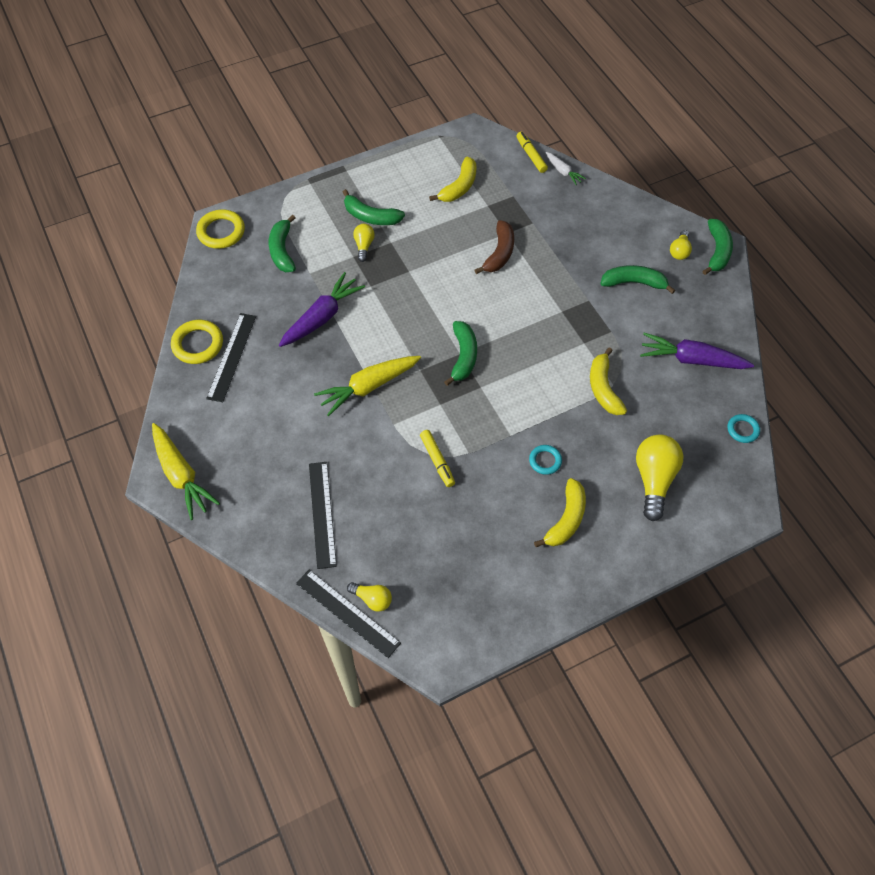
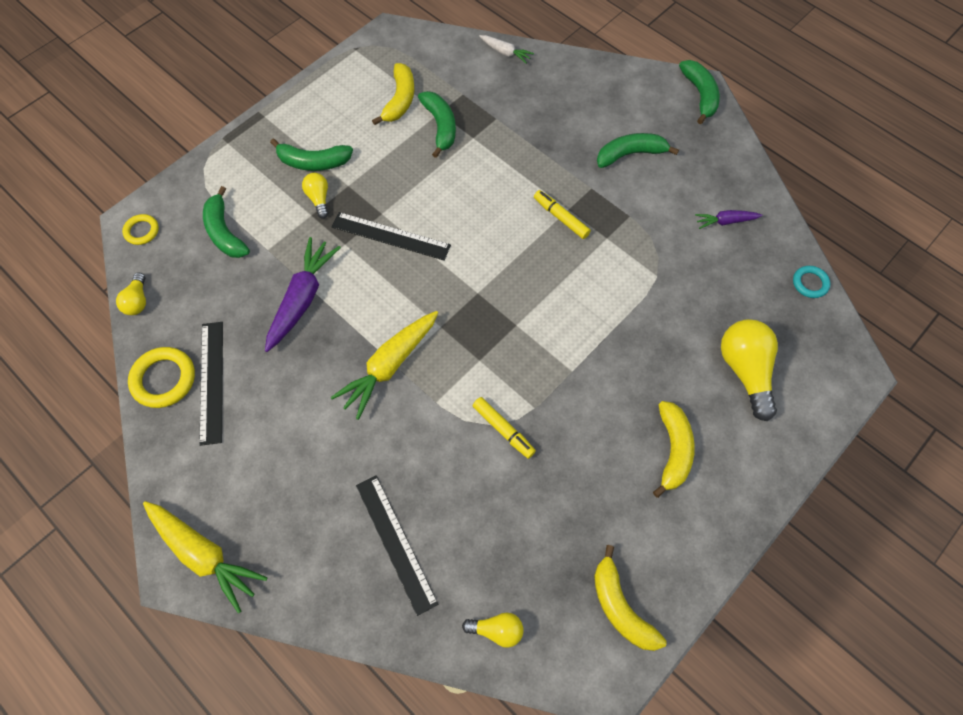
camera: 20 degrees left, 5 degrees up
(221, 232) = (142, 231): yellow ring -> yellow ring, size x0.59
(347, 613) = (474, 659): black ruler -> black ruler (390, 236)
(463, 356) = (482, 295): green banana -> green banana (440, 126)
(499, 253) = (474, 163): brown banana -> none
(531, 156) = (464, 44): yellow marker -> yellow marker (561, 218)
(545, 461) = (622, 388): turquoise ring -> none
(603, 388) = (649, 283): yellow banana -> yellow banana (620, 607)
(679, 251) = (662, 106): yellow light bulb -> yellow light bulb (137, 301)
(692, 359) = (725, 221): purple carrot -> purple carrot, size x0.53

